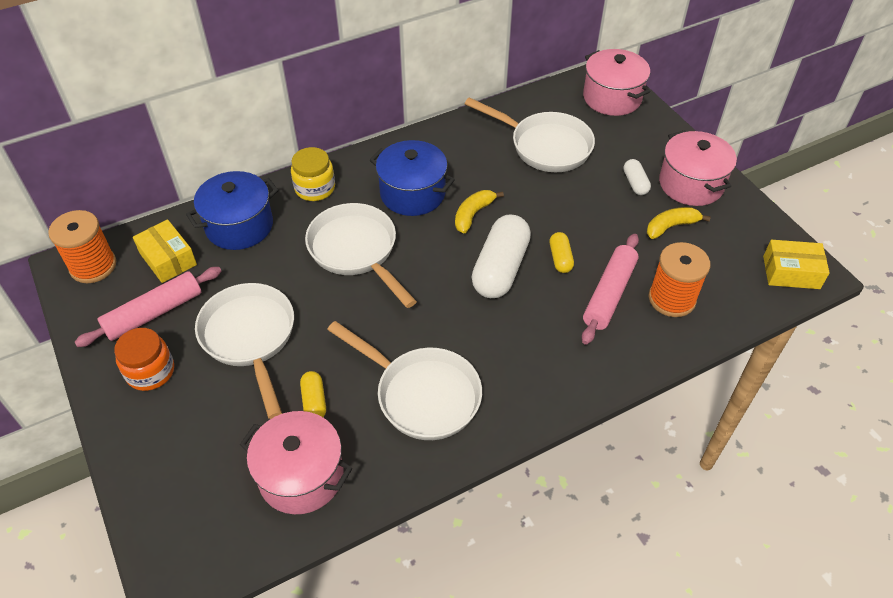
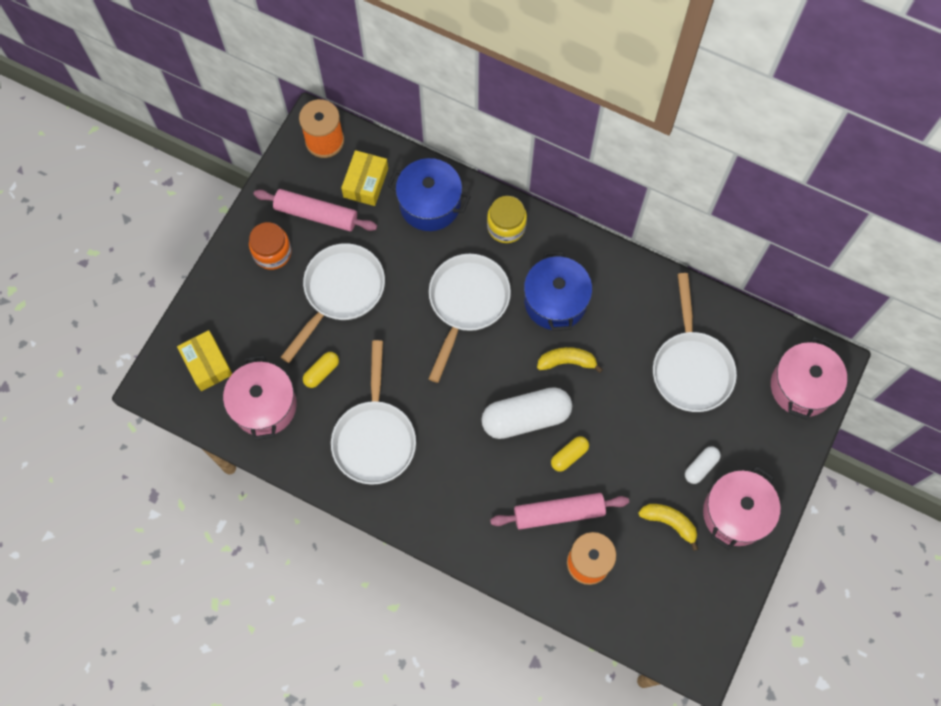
camera: 55 degrees right, 20 degrees up
(791, 272) = (687, 643): yellow box -> yellow box (207, 364)

